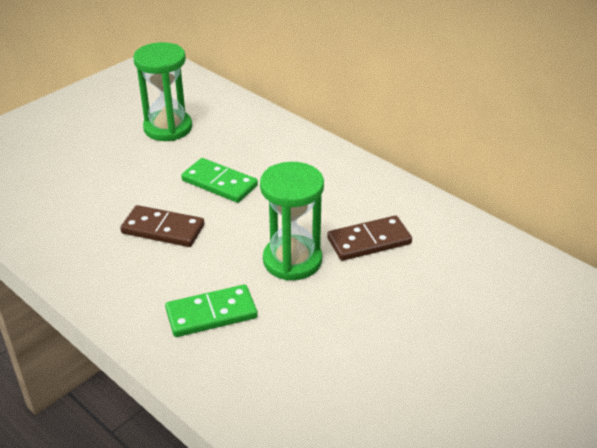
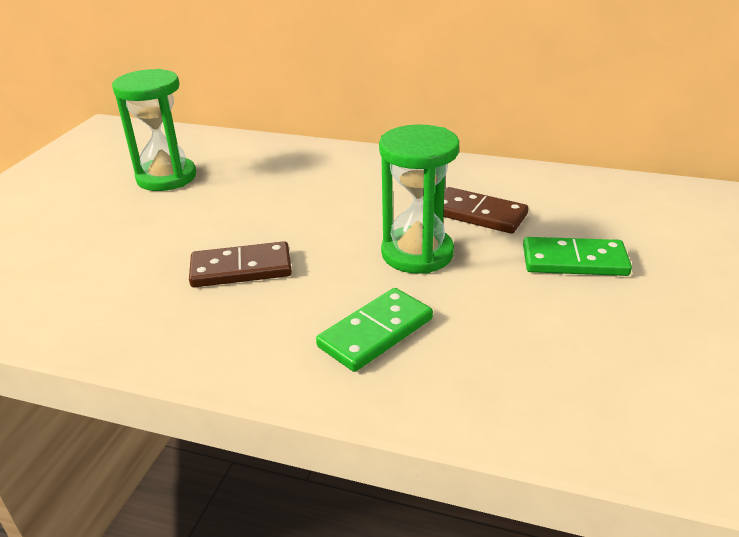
camera: 25 degrees left, 5 degrees down
(219, 183) = (271, 209): green domino -> green domino (574, 261)
(369, 241) = (478, 214): brown domino -> brown domino turned 75 degrees clockwise

